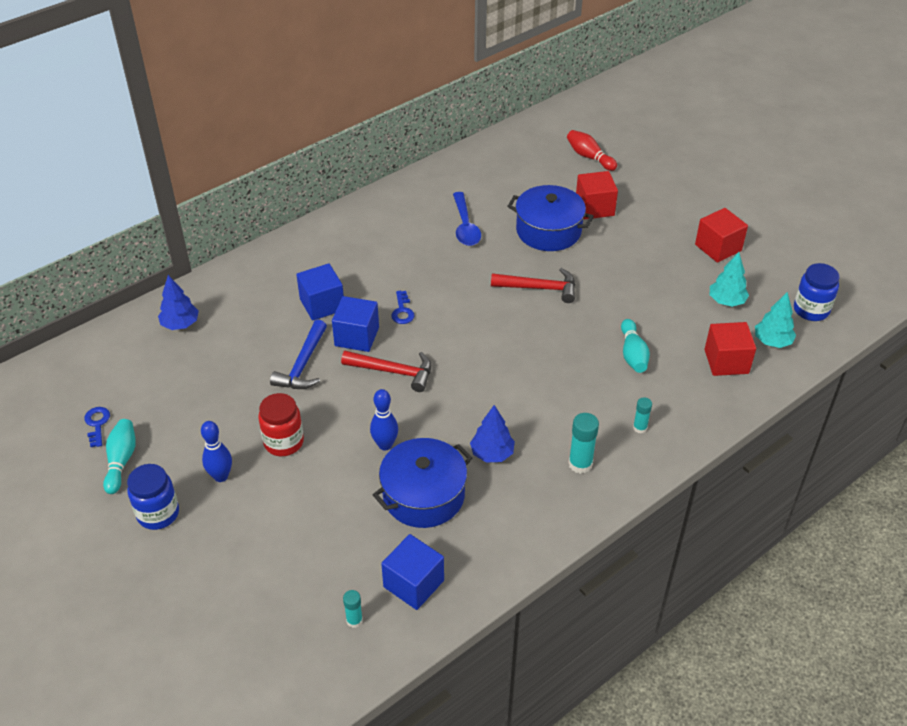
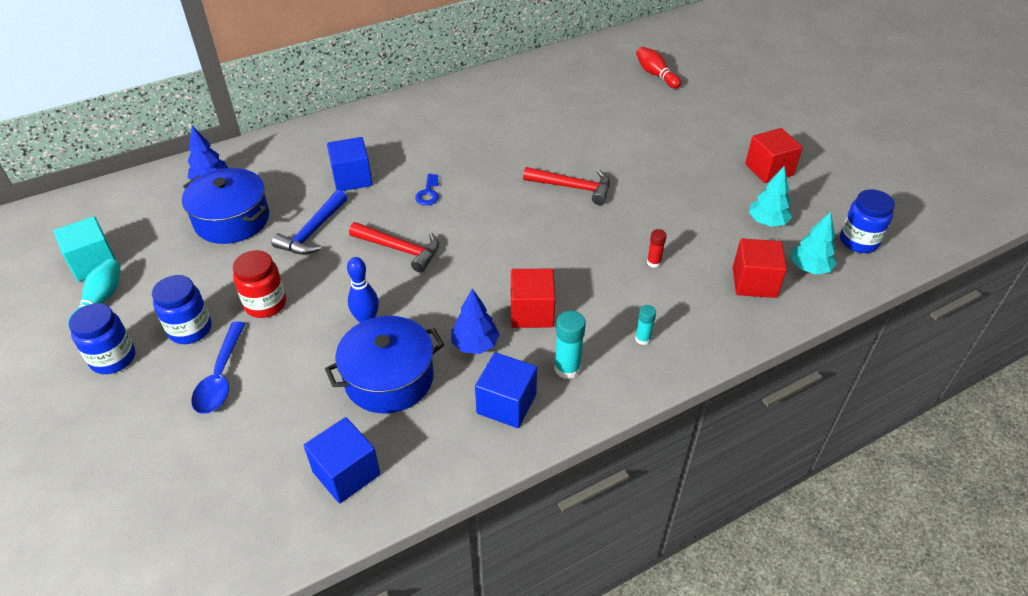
camera: 10 degrees right, 0 degrees up
(97, 424) = (93, 263): blue key -> turquoise cube
(221, 476) = (190, 329): blue bowling pin -> blue jar
(354, 620) = (268, 504): turquoise glue stick -> none
(357, 336) = (375, 212): blue cube -> blue cube (506, 404)
(465, 226) = (515, 123): blue spoon -> blue spoon (221, 376)
(548, 231) = (597, 136): blue pot -> blue pot (232, 220)
(594, 208) = (649, 120): red cube -> red cube (532, 312)
(633, 354) = (653, 262): turquoise bowling pin -> red glue stick

